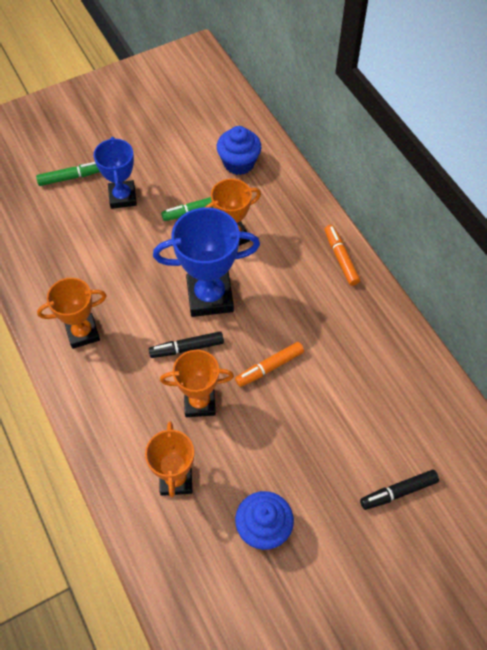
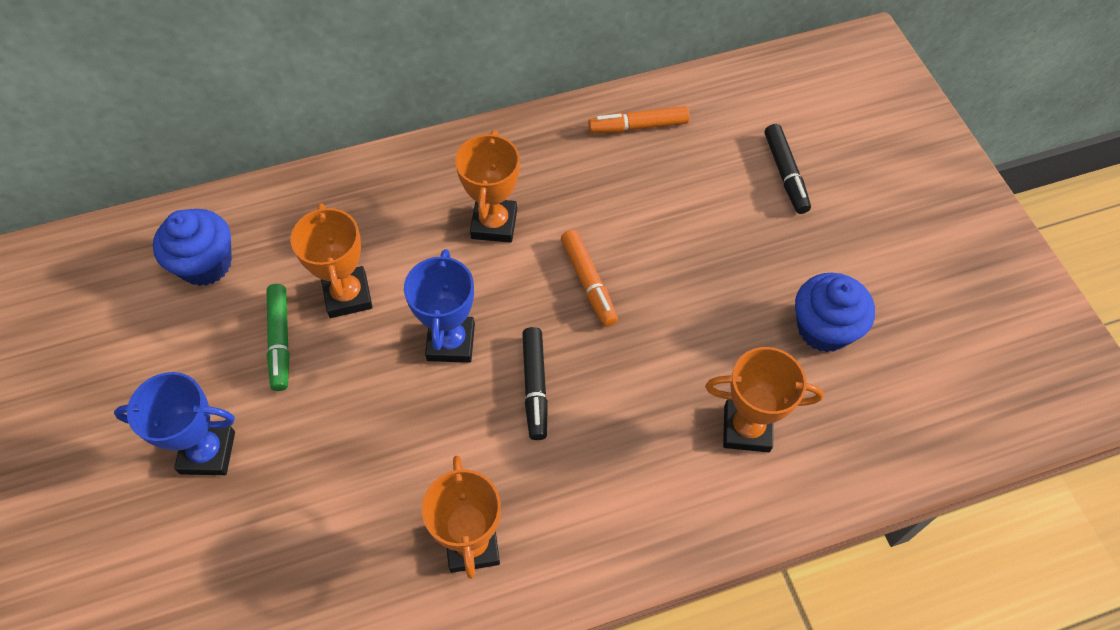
camera: 80 degrees left, 0 degrees up
(71, 177) = (126, 541): green marker -> none
(199, 402) = (630, 381): orange trophy -> orange trophy (494, 224)
(210, 296) = (451, 342): blue trophy -> blue trophy, size x0.66
(341, 258) = (430, 165): orange marker -> orange marker (638, 126)

